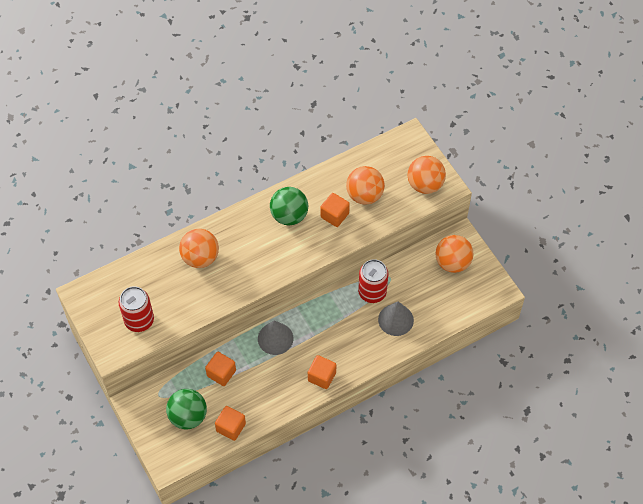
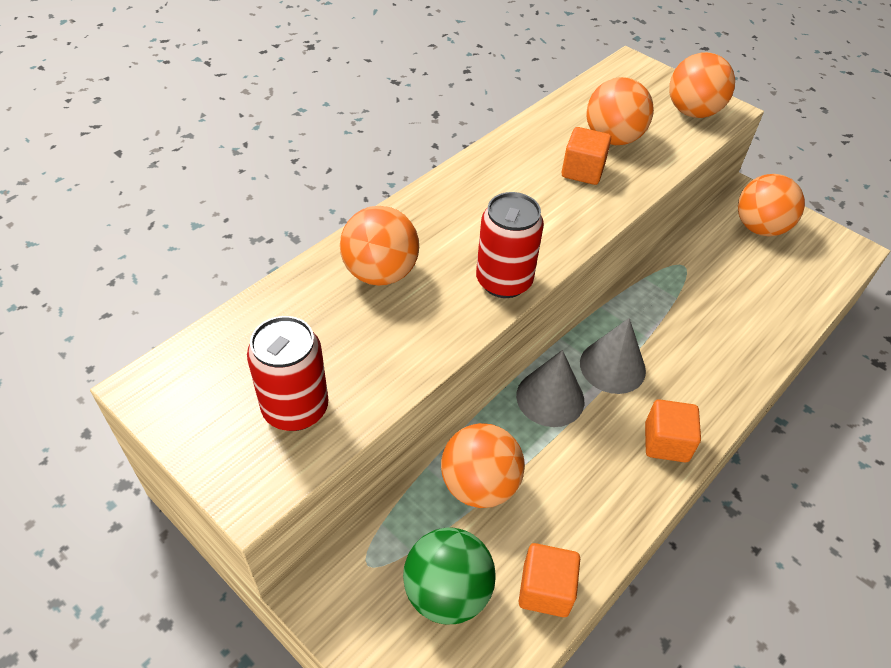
camera: 20 degrees left, 10 degrees down
(221, 373) = (479, 485): orange cube -> orange ball
(289, 216) = (509, 184): green ball -> none
(372, 292) = (669, 291): red can -> red can (504, 281)
(395, 319) = (730, 322): grey cone -> grey cone (612, 366)

